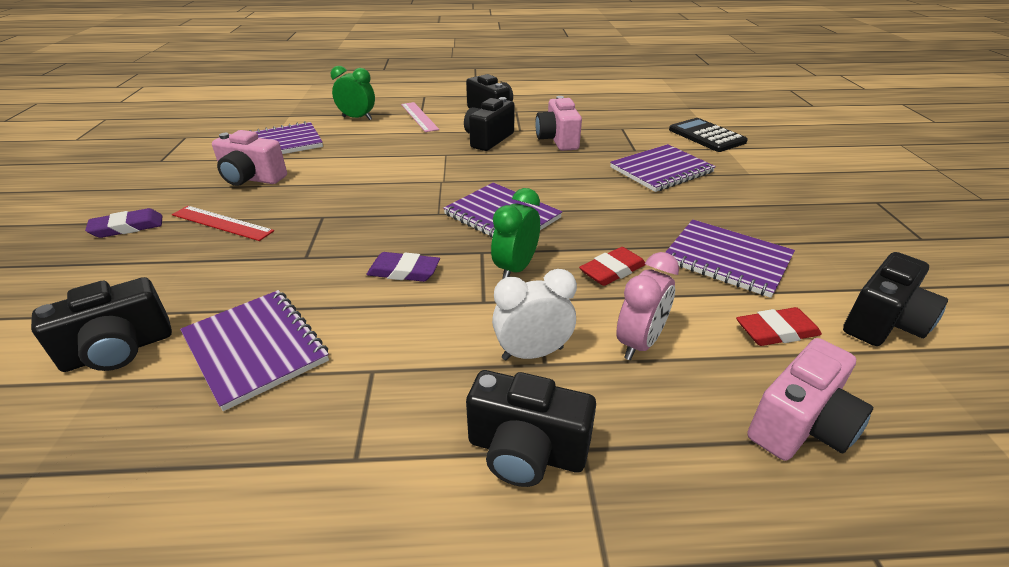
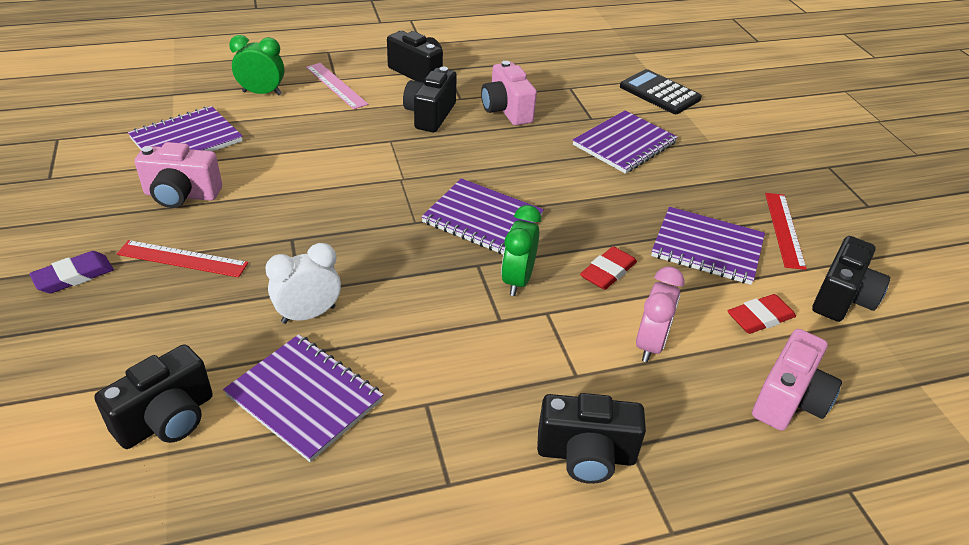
camera: 15 degrees left, 5 degrees up
(404, 271) = (410, 296): purple eraser -> none
(532, 353) = (562, 367): white clock -> white clock (308, 314)
(818, 251) = (784, 229): none -> red ruler

